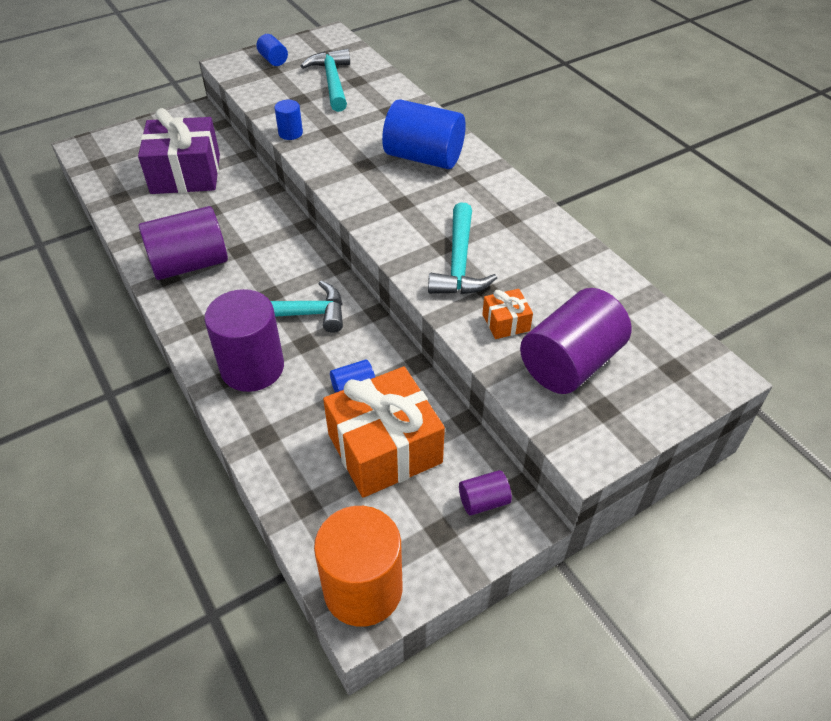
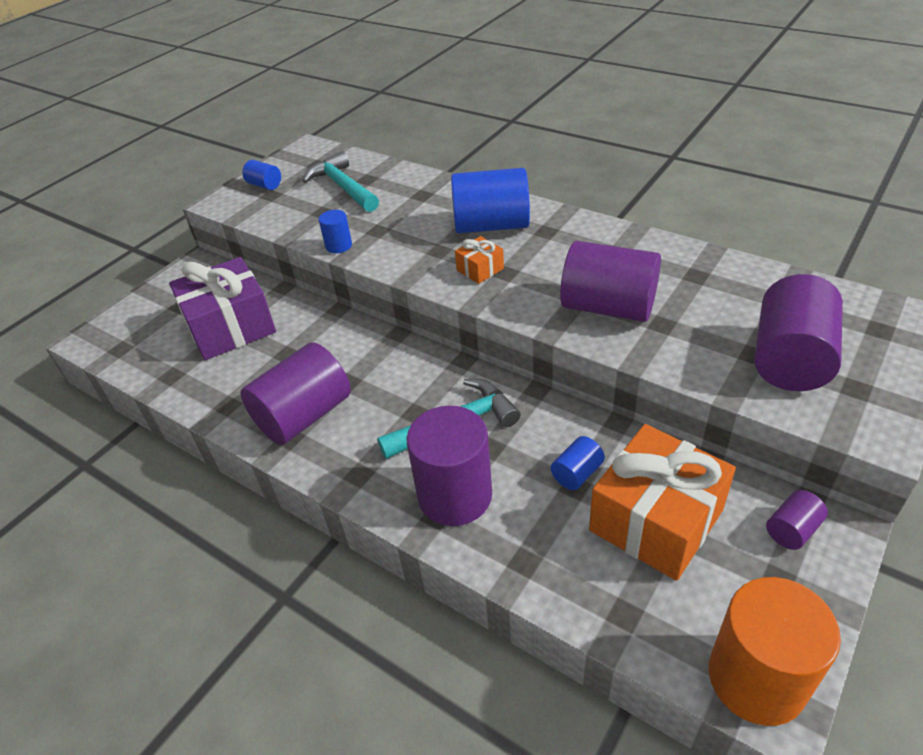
camera: 20 degrees left, 5 degrees down
(459, 262) = (608, 307): turquoise hammer -> purple cylinder
(506, 322) = (700, 345): orange gift -> orange gift (480, 269)

